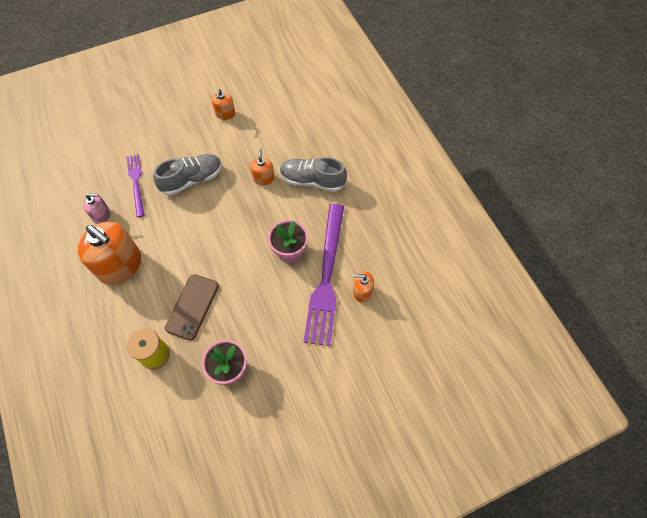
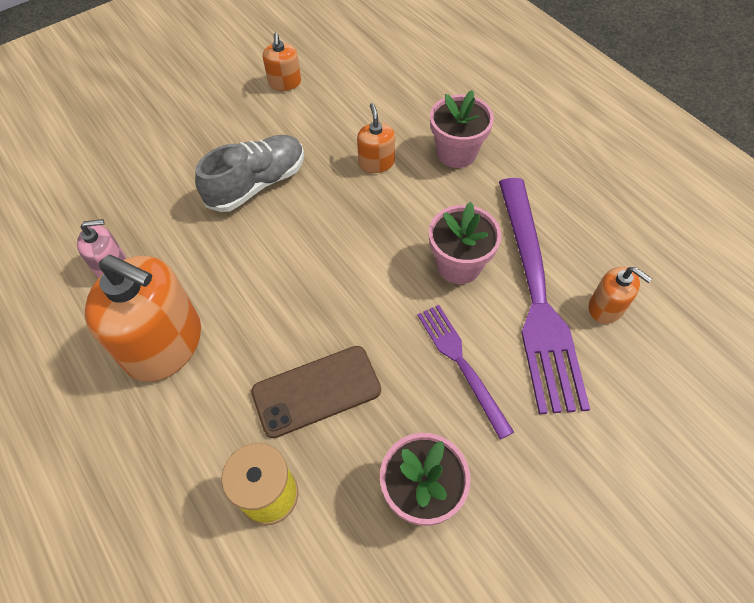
camera: 10 degrees left, 5 degrees down
(136, 183) = (162, 205): purple fork -> purple fork (461, 364)
(192, 307) = (316, 391): brown phone -> brown phone turned 60 degrees clockwise
(312, 180) = (456, 153): grey shoe -> pink flower pot
(362, 292) = (606, 307): orange soap dispenser -> orange soap dispenser turned 135 degrees counterclockwise

